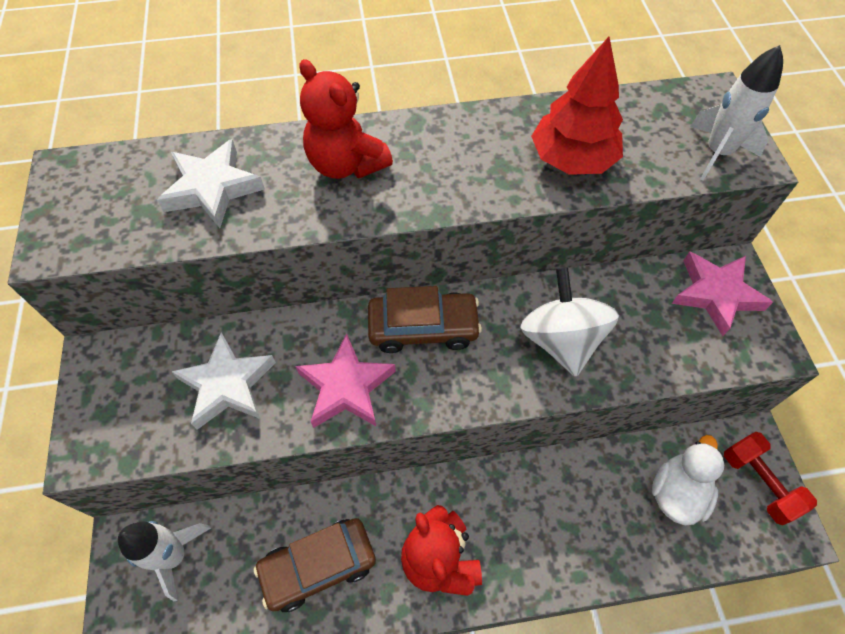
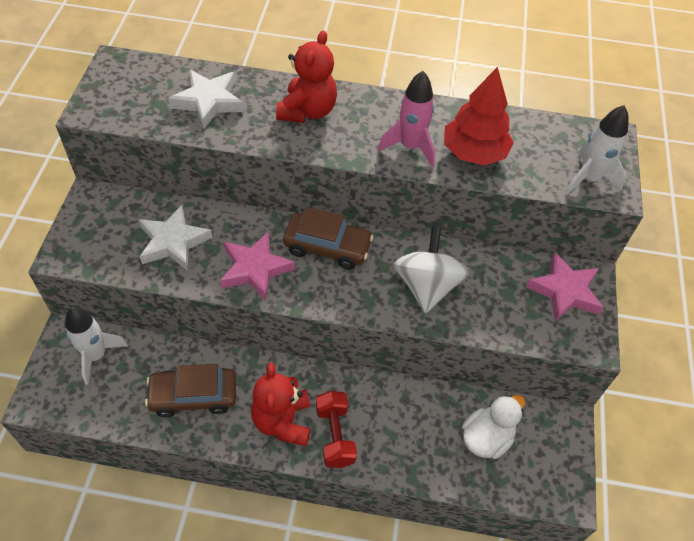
camera: 15 degrees right, 5 degrees down
(346, 164) = (307, 111): red teddy bear -> red teddy bear turned 135 degrees counterclockwise
(493, 174) = (410, 146): none -> pink rocket
(758, 483) = (556, 453): red dumbbell -> red dumbbell (335, 435)

